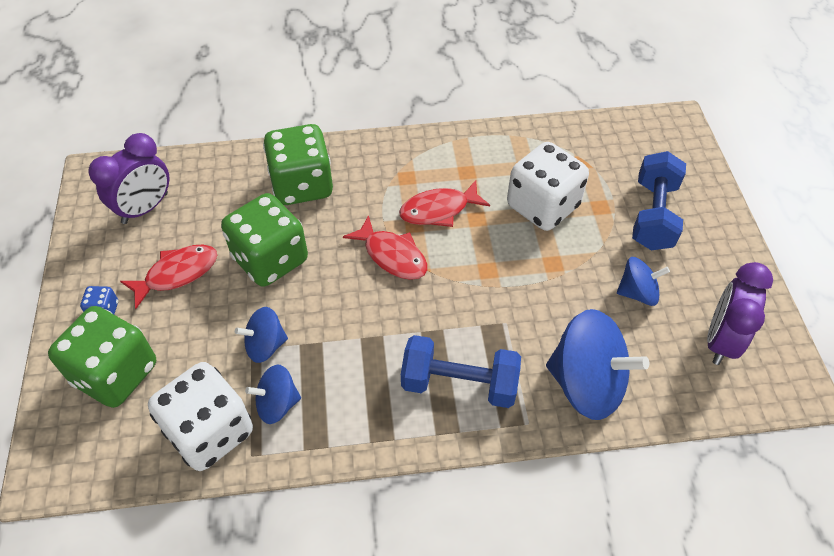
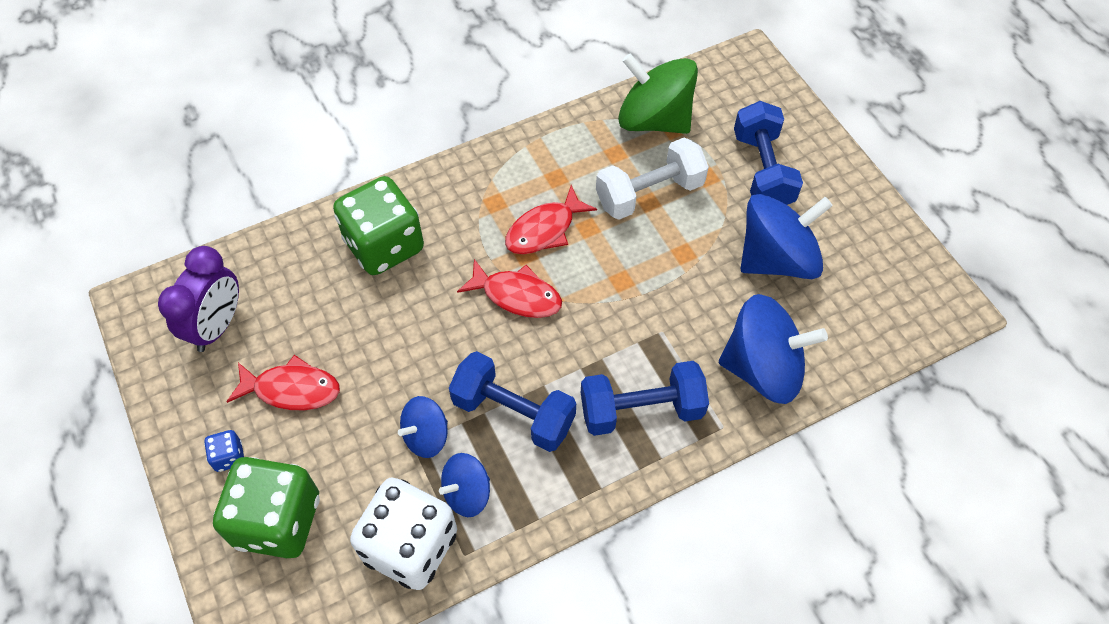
camera: 20 degrees left, 5 degrees up
(177, 274) = (292, 389): red fish -> red fish turned 60 degrees clockwise
(270, 259) = (388, 340): green dice -> none
(346, 350) = (513, 413): none -> blue dumbbell
(542, 206) = (649, 193): white dice -> white dumbbell
(571, 149) = (654, 120): none -> green spinning top
(637, 293) = (776, 258): blue spinning top -> blue spinning top, size x1.84
(721, 340) = (870, 283): purple clock -> none

